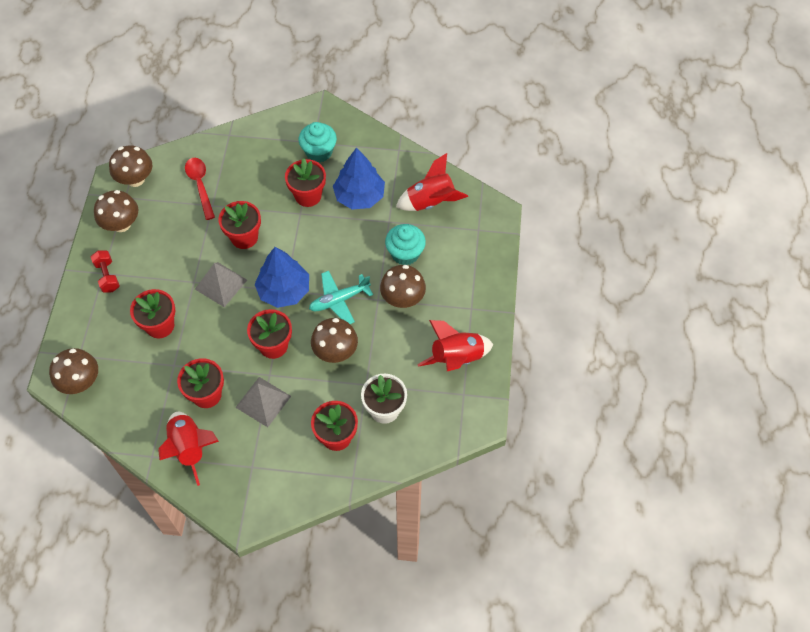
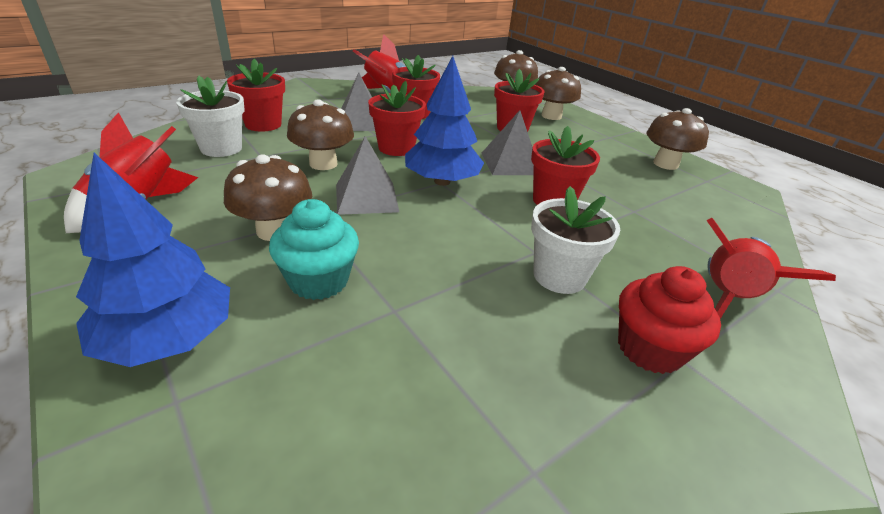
camera: 135 degrees right, 25 degrees down
(107, 276) = (603, 136): red dumbbell -> none
(135, 179) = (733, 196): brown mushroom -> brown mushroom (551, 116)
(200, 185) = (680, 220): red spoon -> none
(308, 196) = (559, 276): red flower pot -> white flower pot
(319, 152) = (649, 349): turquoise cupcake -> red cupcake
(339, 300) = (366, 197): turquoise plane -> grey pyramid
(359, 196) = (488, 319): blue tree -> blue tree (168, 338)
(430, 202) = (341, 393): red rocket -> red rocket (727, 299)

